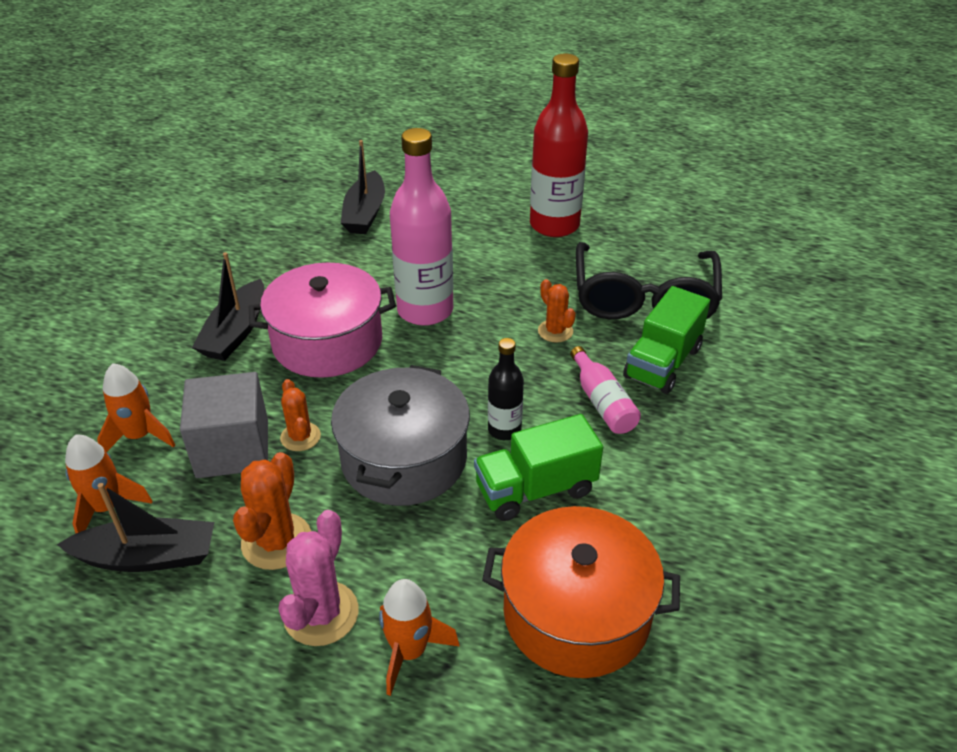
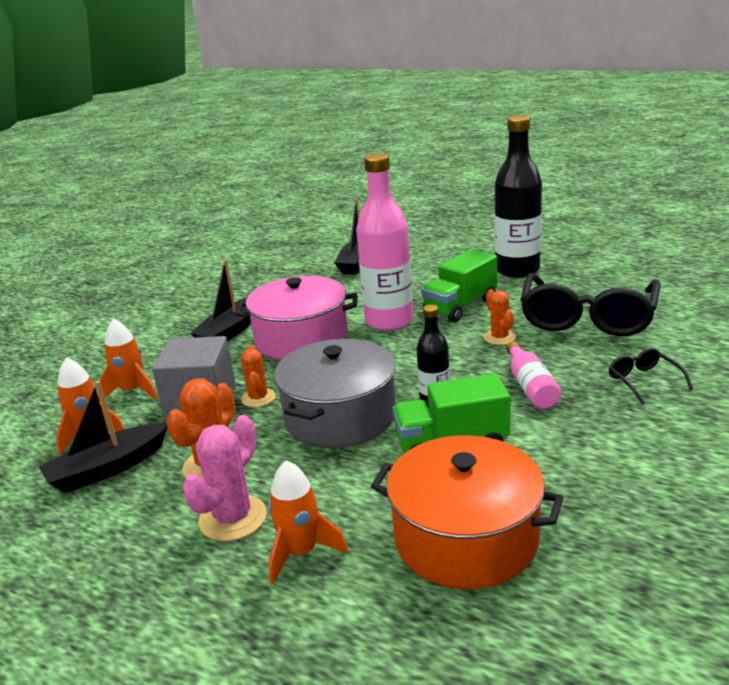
camera: 15 degrees right, 15 degrees down
(148, 557) = (107, 468): black boat -> black boat turned 135 degrees clockwise
(554, 225) = (517, 270): red bottle -> black bottle
(662, 363) = (595, 362): green truck -> green truck (460, 307)
(715, 388) = (643, 381): none -> black glasses

